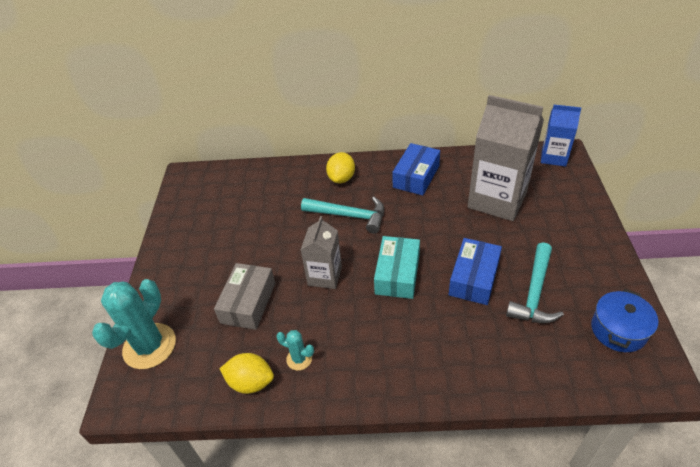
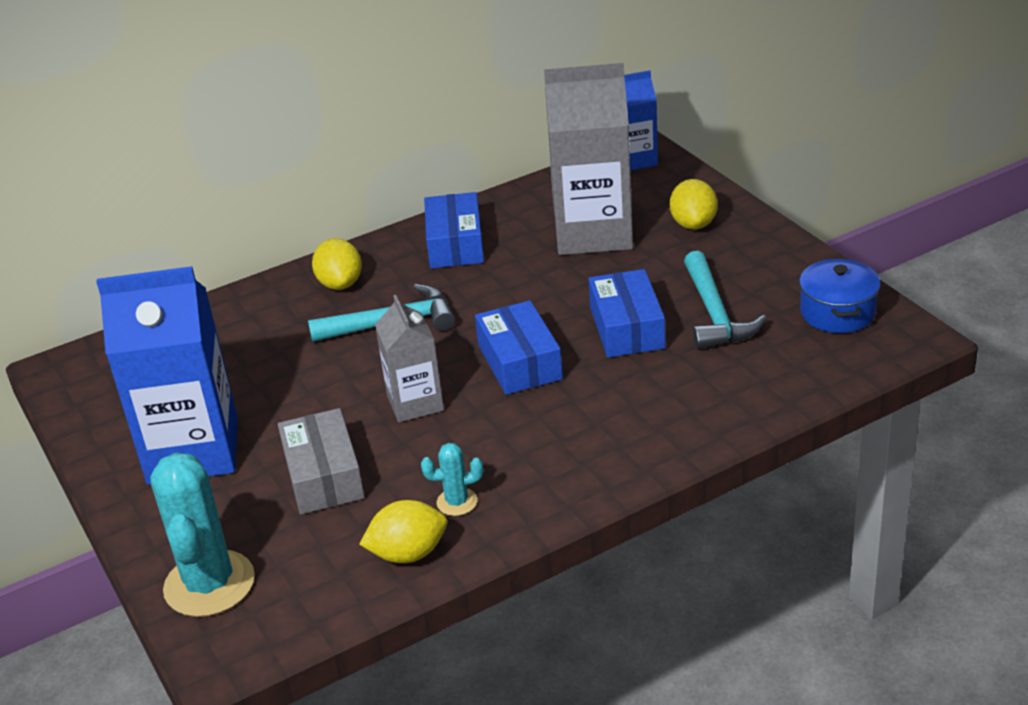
camera: 30 degrees left, 10 degrees down
(203, 254) = (193, 451): none -> blue carton
(397, 274) = (519, 362): turquoise box -> blue box
(562, 218) = (693, 224): none -> yellow lemon

